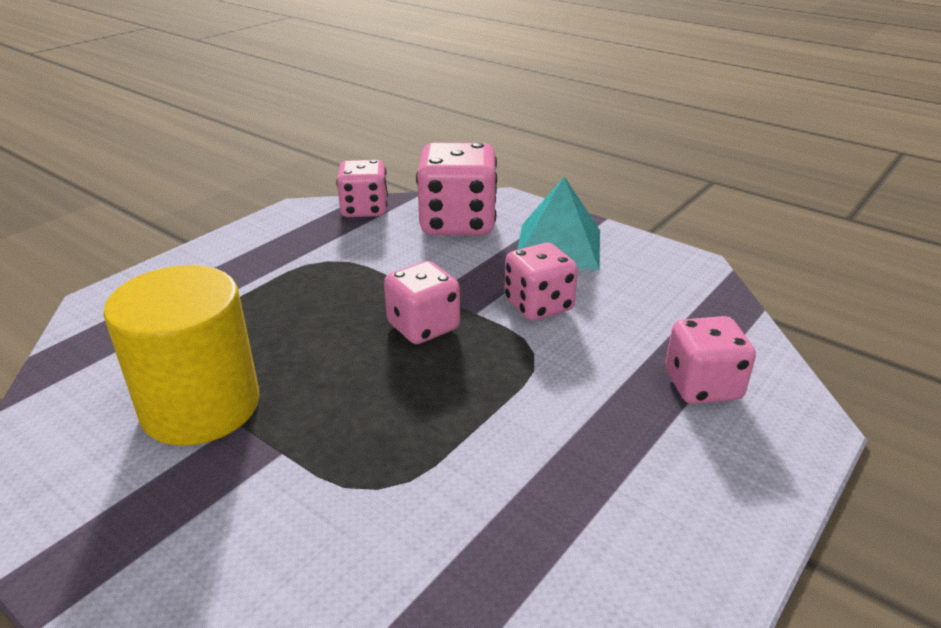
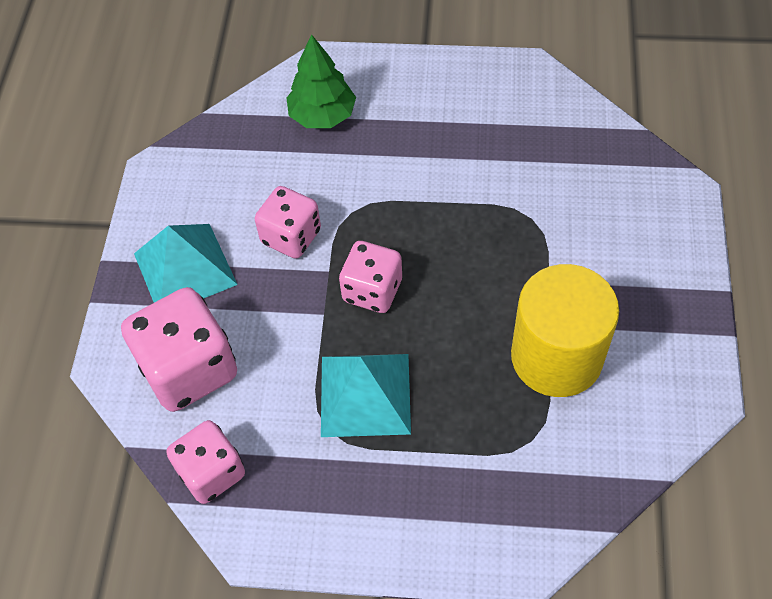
camera: 120 degrees left, 25 degrees up
(330, 285) = (365, 394): none -> turquoise pyramid
(702, 386) = (322, 115): pink dice -> green tree

